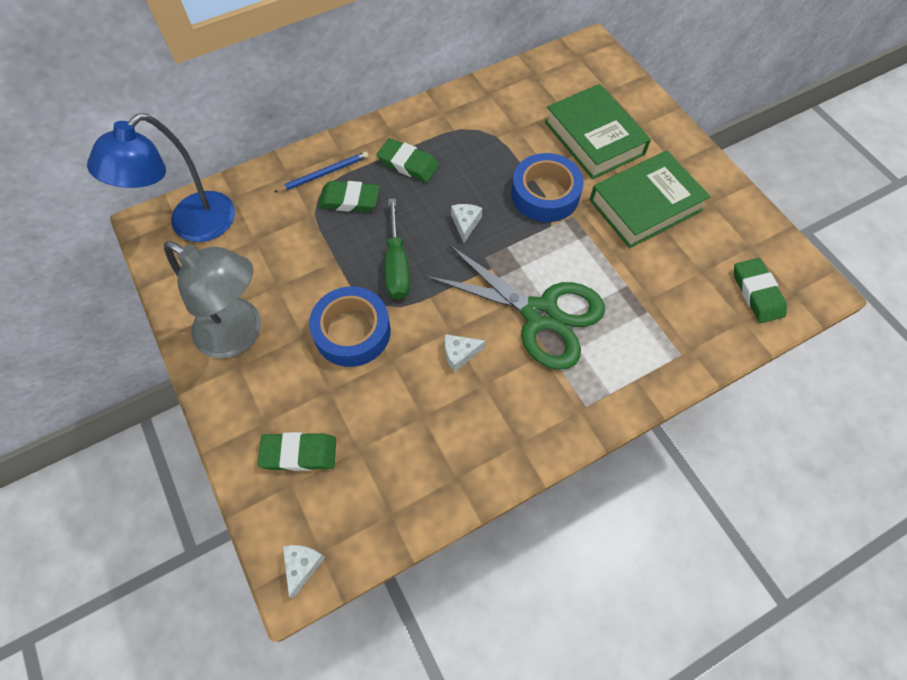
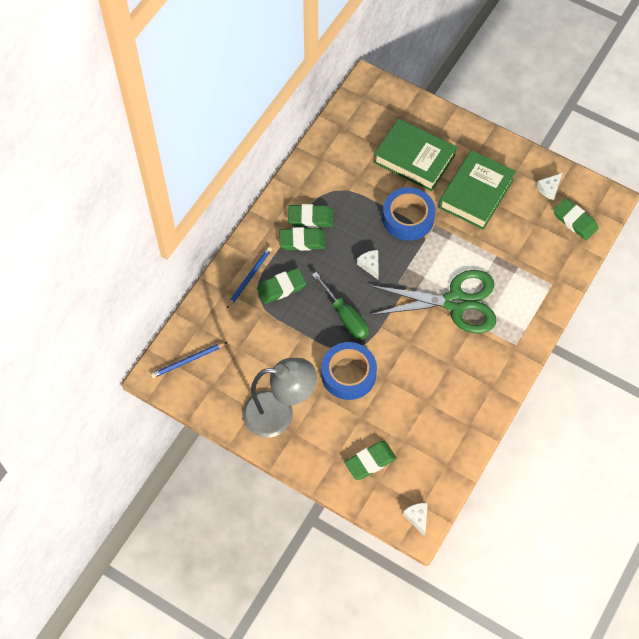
camera: 30 degrees left, 0 degrees up
(192, 226) = (188, 361): blue lamp -> blue pencil
(434, 145) = (310, 218): none -> green eraser
(460, 354) = (423, 353): white cheese -> white cheese (549, 189)

